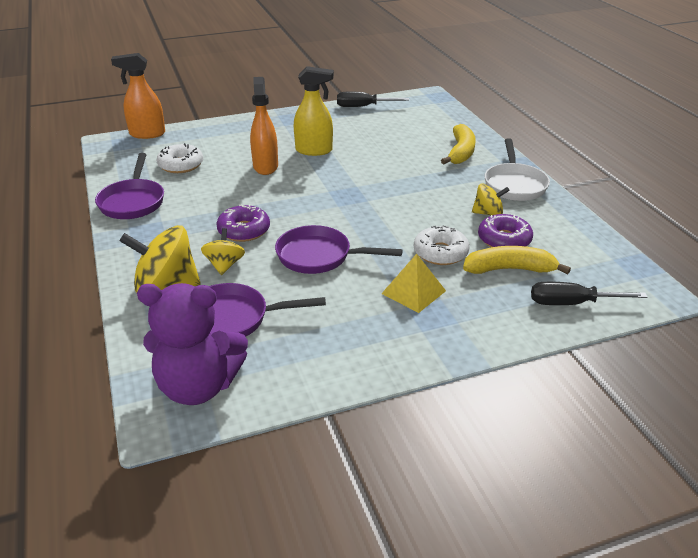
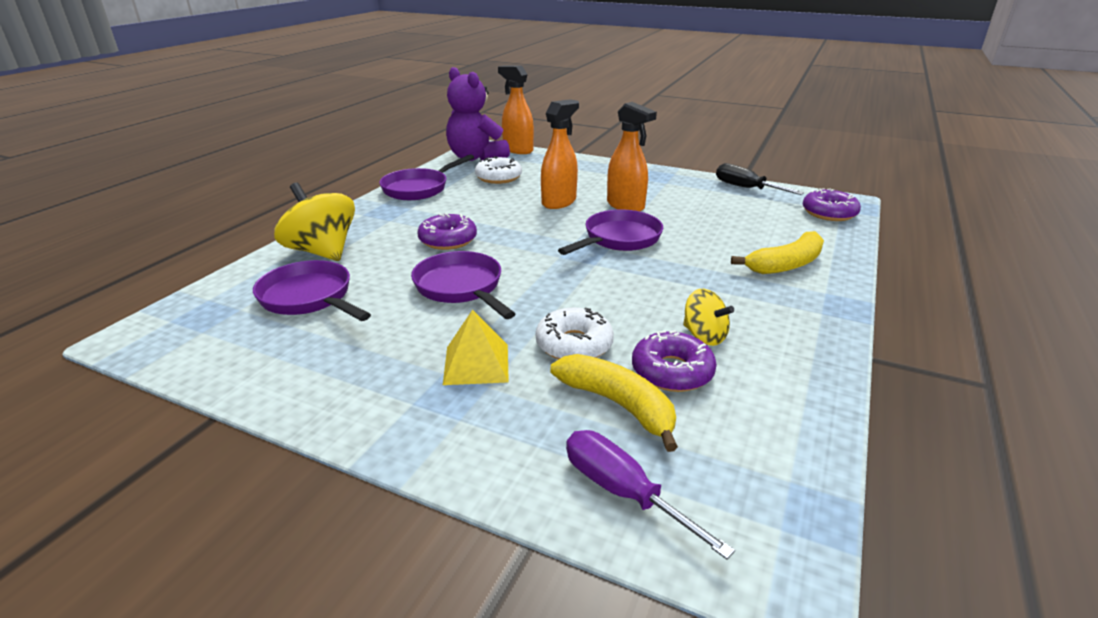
camera: 45 degrees right, 5 degrees down
(198, 386) = (194, 330): purple teddy bear -> purple teddy bear (476, 158)
(224, 265) = (384, 257): yellow spinning top -> none
(314, 150) = (625, 206): yellow spray bottle -> orange spray bottle
(351, 176) = (619, 239): none -> purple pan
(432, 107) = (829, 213): none -> purple donut
(514, 185) = (797, 324): white pan -> none
(572, 303) = (623, 492): black screwdriver -> purple screwdriver

